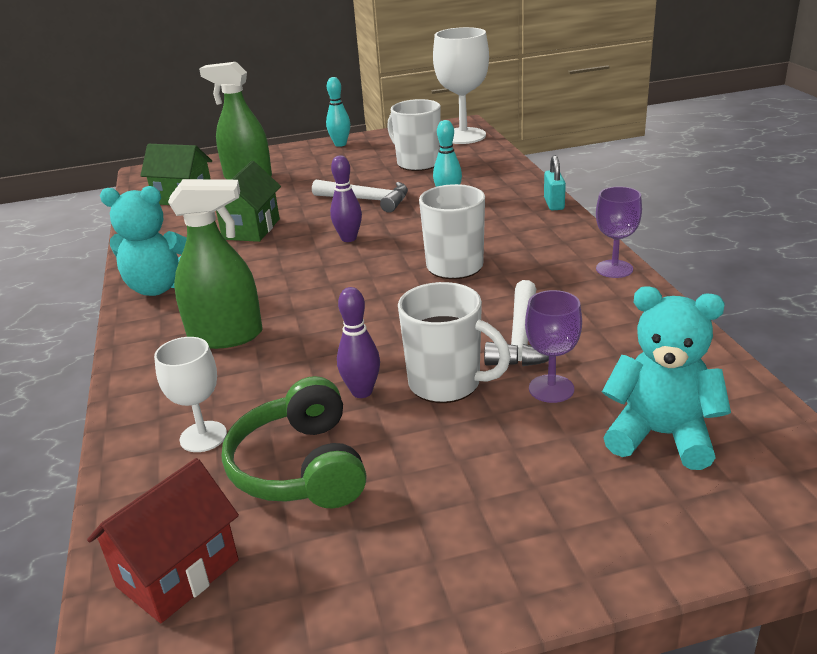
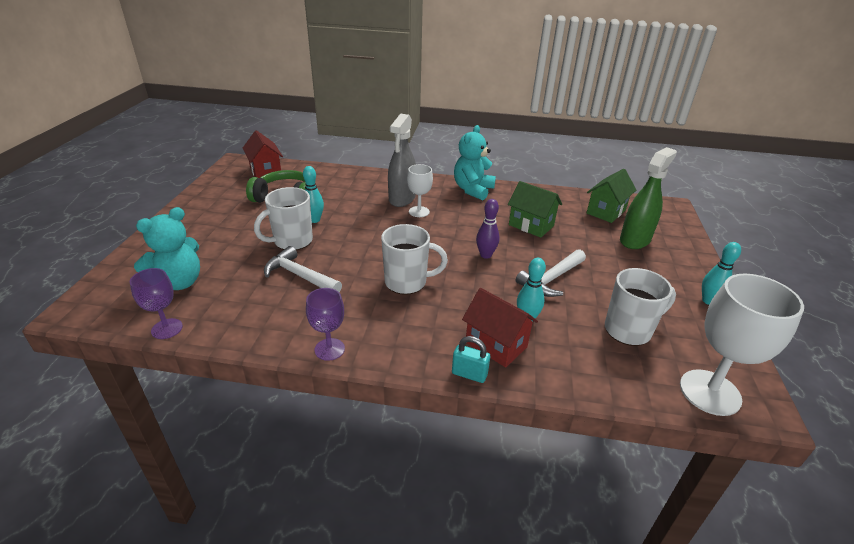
camera: 110 degrees right, 5 degrees up
(203, 437) = (329, 184): white goblet -> white goblet (419, 212)
(226, 336) = (402, 199): green spray bottle -> grey spray bottle
(362, 392) = (314, 220): purple bowling pin -> turquoise bowling pin
(502, 202) = (496, 345): none -> red house
(551, 389) = (249, 267): purple goblet -> purple goblet (167, 329)

